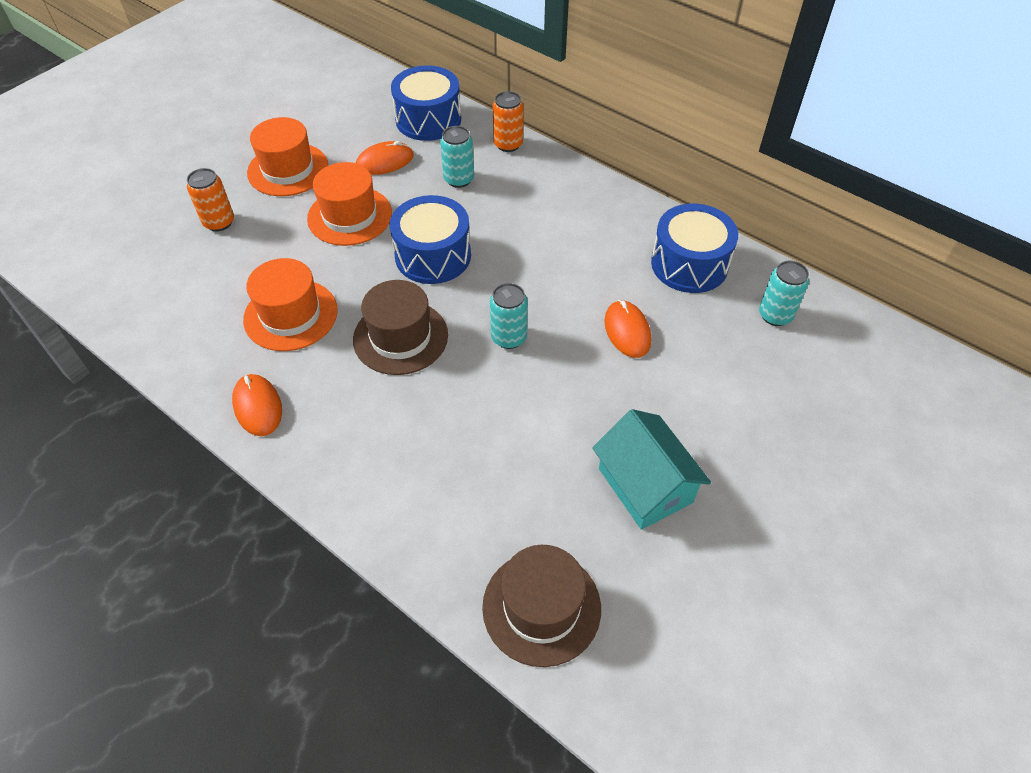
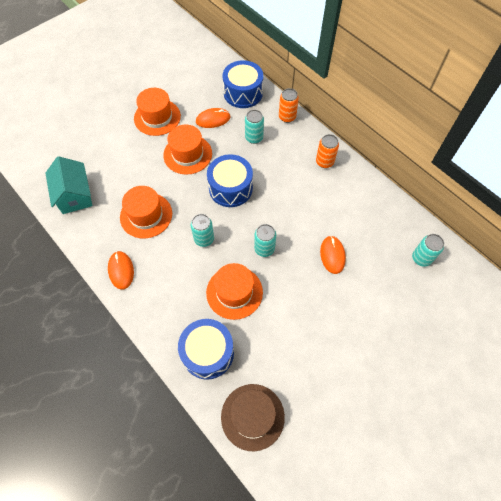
camera: 10 degrees right, 10 degrees up
(219, 222) = (114, 148): orange can -> orange can (324, 162)
(400, 337) = (204, 239): brown hat -> turquoise can
(469, 411) = (234, 292): none -> orange hat
(645, 485) = (322, 354): turquoise house -> turquoise house (74, 195)
(689, 264) = (378, 216): blue drum -> blue drum (208, 353)

